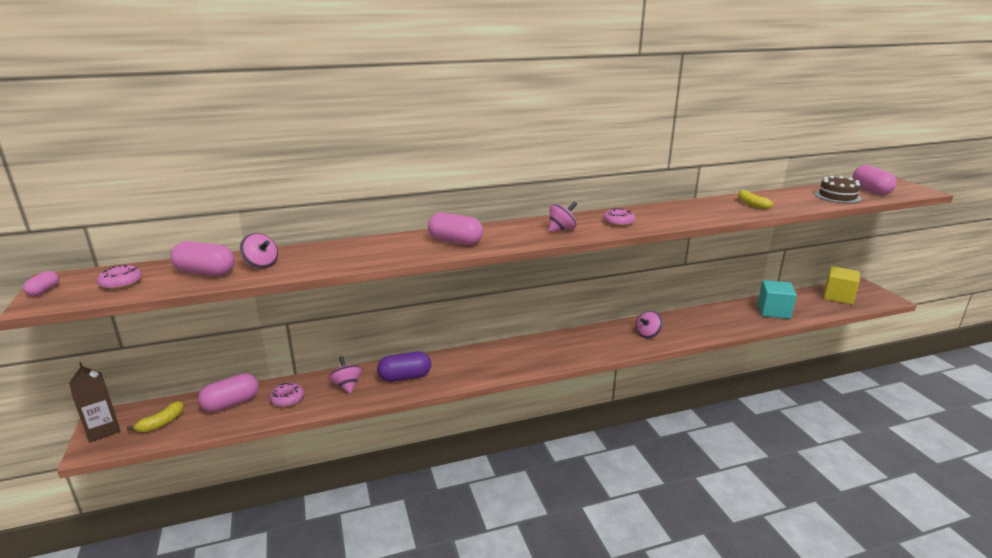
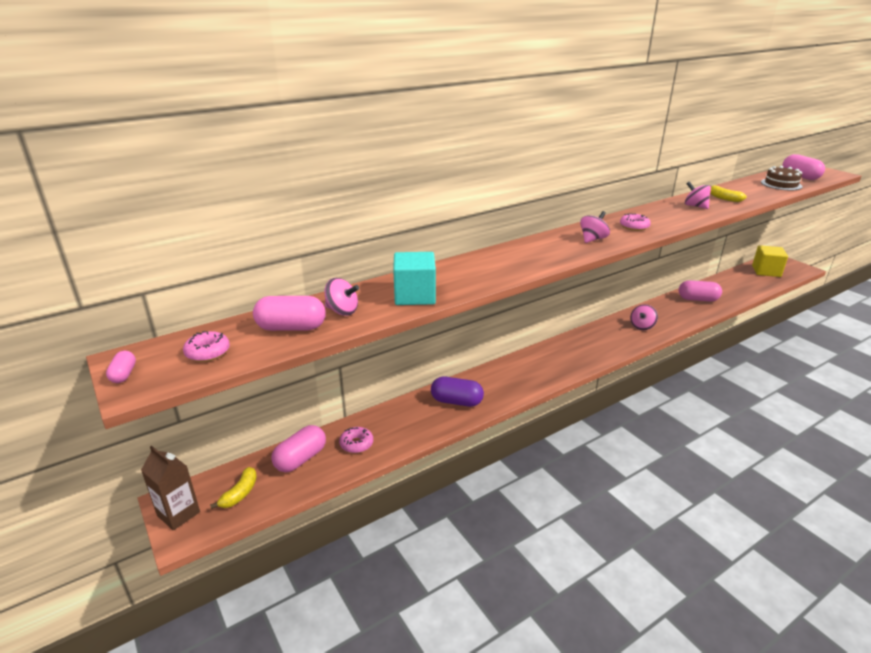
camera: 15 degrees left, 5 degrees up
(347, 385) = (406, 419): pink spinning top -> pink spinning top (695, 206)
(405, 377) = (456, 401): purple capsule -> purple capsule turned 45 degrees clockwise
(455, 242) = (510, 263): pink capsule -> pink capsule (697, 299)
(773, 311) = (726, 291): turquoise cube -> turquoise cube (415, 296)

